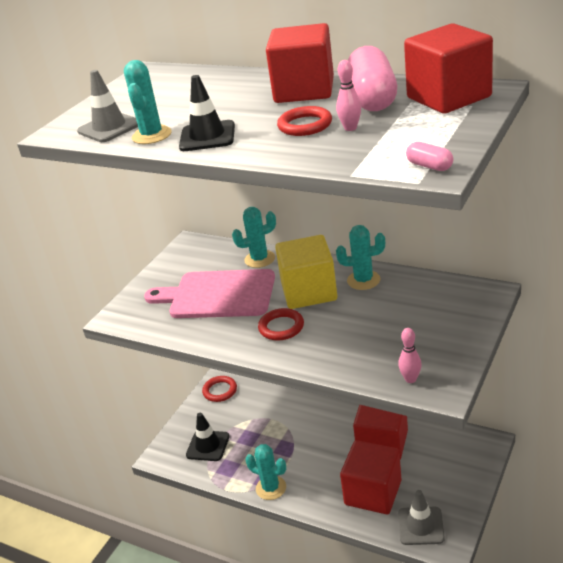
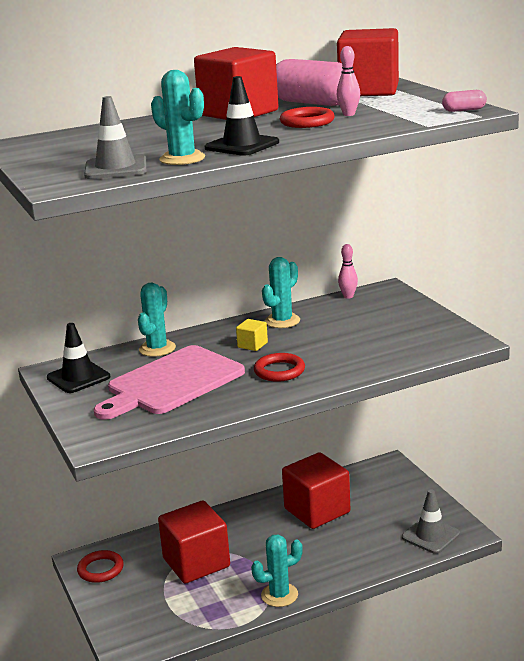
camera: 55 degrees left, 10 degrees down
(208, 446) = (165, 611): black traffic cone -> black traffic cone (78, 377)
(309, 292) = (252, 345): yellow cube -> yellow cube, size x0.42
(373, 492) = (364, 541): red cube -> red cube (196, 562)
(410, 379) = (438, 347): pink bowling pin -> pink bowling pin (348, 296)

